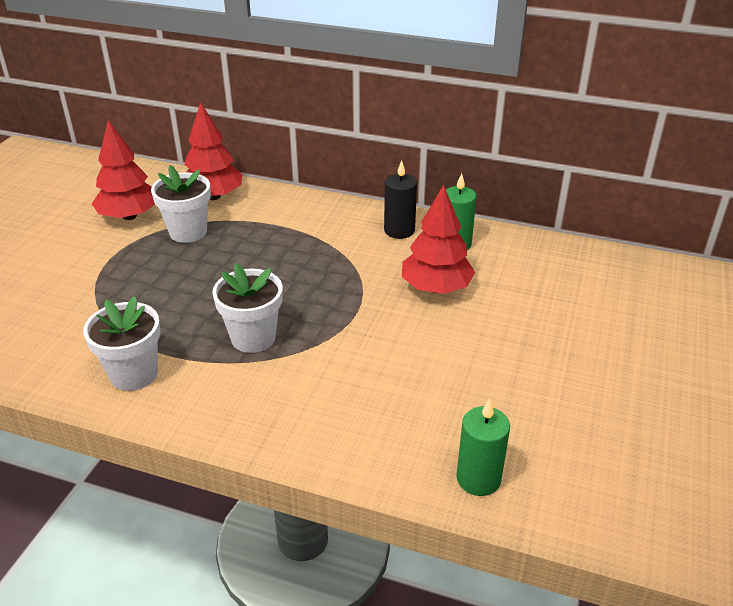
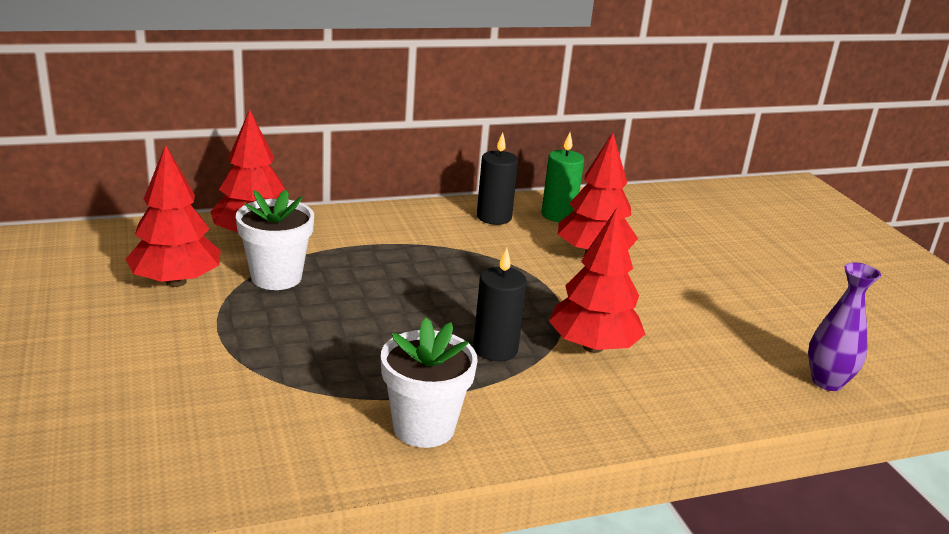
camera: 40 degrees left, 10 degrees down
(253, 338) = (495, 349): white flower pot -> black candle
(324, 364) = (592, 347): none -> red tree
(478, 478) = (827, 382): green candle -> purple vase

